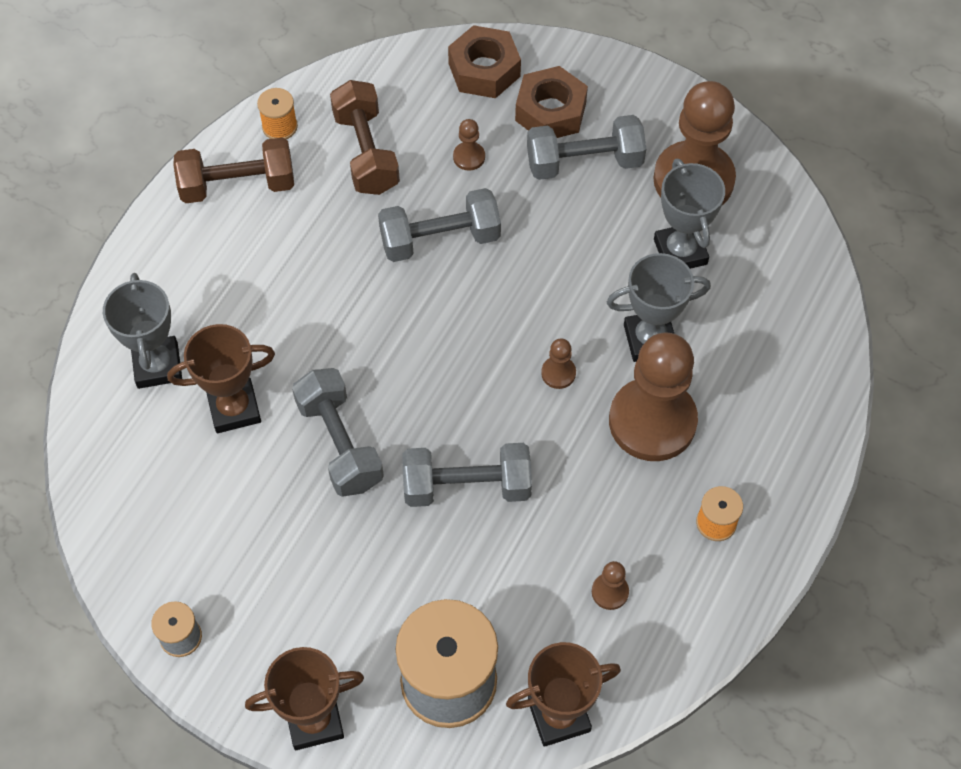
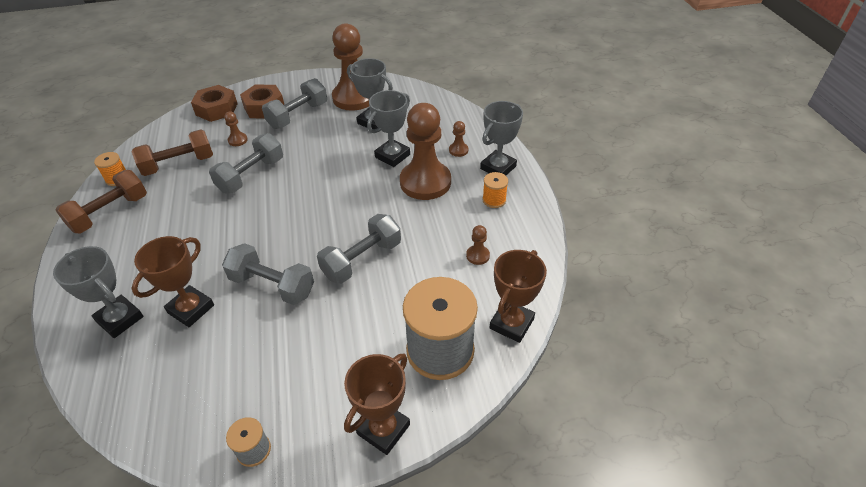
camera: 40 degrees left, 15 degrees down
(366, 152) = (179, 164): brown dumbbell -> brown dumbbell turned 60 degrees counterclockwise
(558, 373) = (362, 190): brown pawn -> brown pawn (458, 150)
(777, 472) = (498, 168): none -> grey trophy

